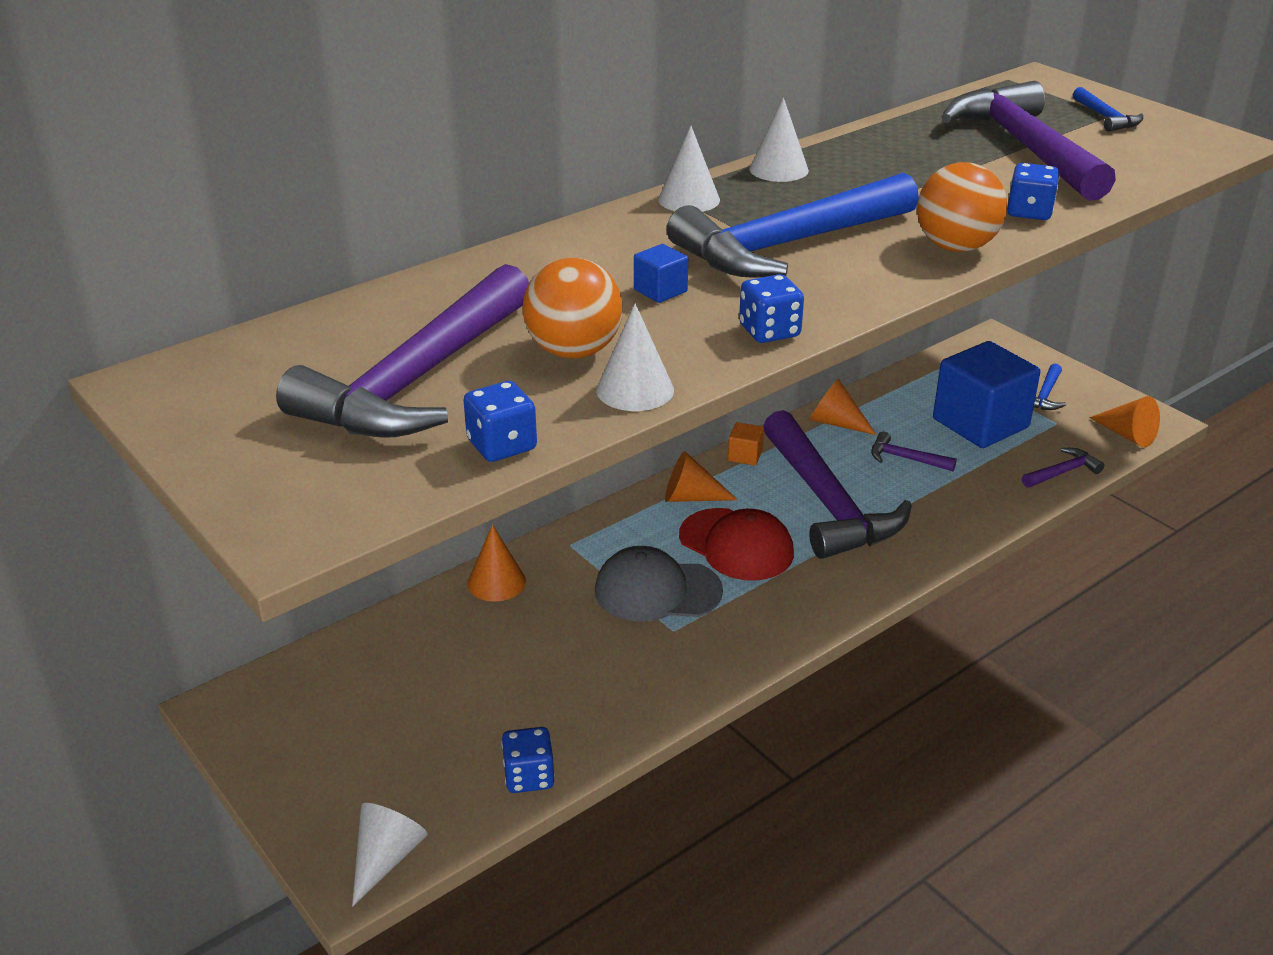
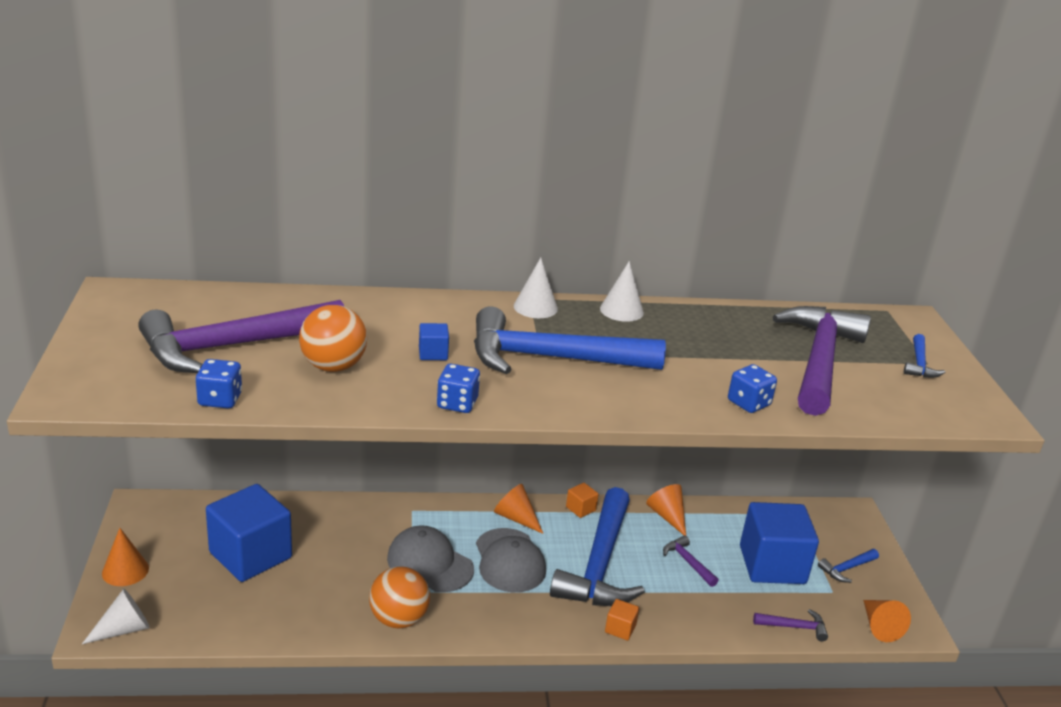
camera: 30 degrees right, 5 degrees down
(441, 689) = (250, 555): none -> blue cube
(496, 582) = (346, 511): orange cone -> orange cone (125, 570)
(529, 776) = (239, 629): blue dice -> none
(635, 390) = (331, 402): white cone -> none
(736, 545) = (509, 561): red cap -> grey cap
(827, 502) = (600, 564): purple hammer -> blue hammer
(919, 556) = (620, 628): none -> orange cube
(955, 247) = (658, 404): orange ball -> orange ball (398, 619)

